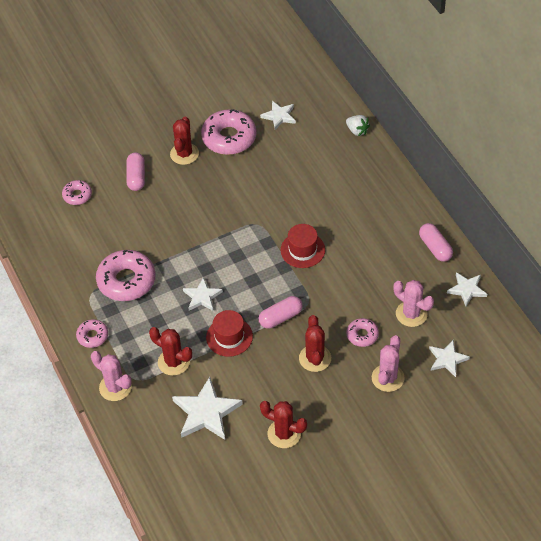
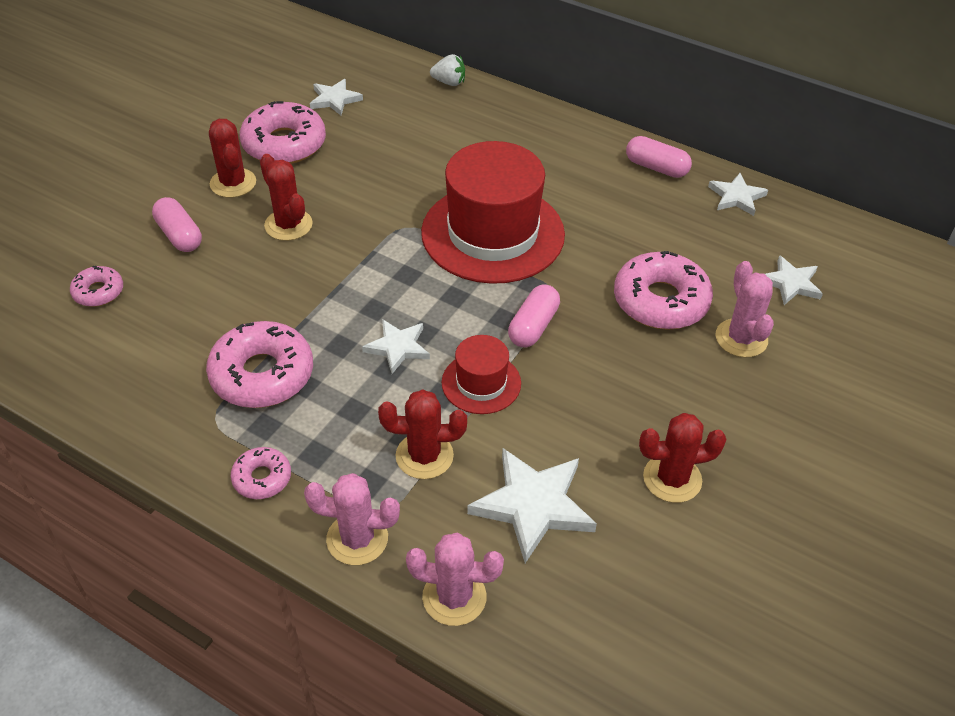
camera: 35 degrees left, 5 degrees down
(302, 250) = (493, 233): red hat -> red hat, size x2.05
(315, 358) = (625, 357): red cactus -> red cactus (288, 225)
(362, 335) = (660, 301): pink donut -> pink donut, size x1.90
(411, 314) = (698, 250): pink cactus -> pink cactus (454, 597)

